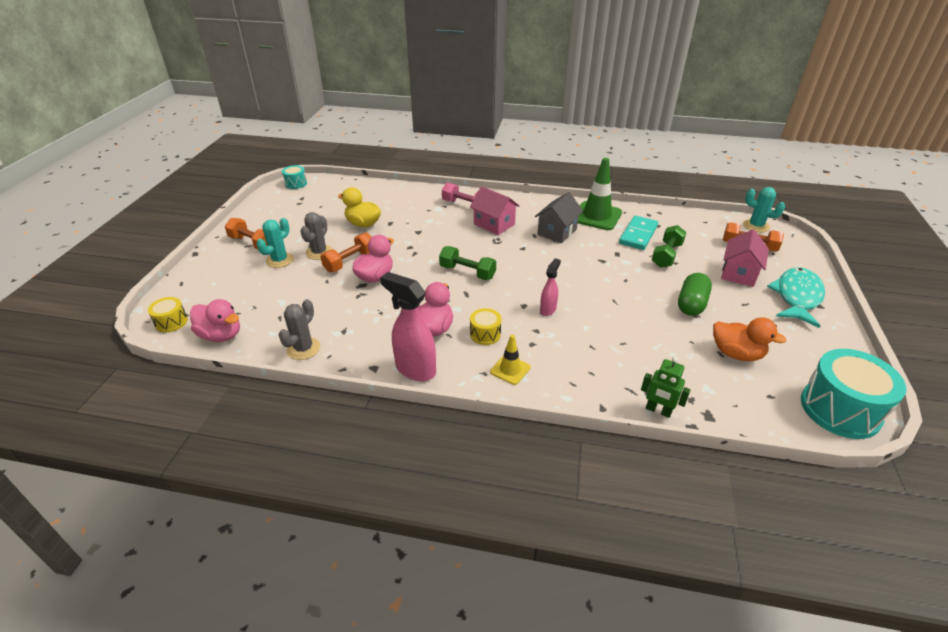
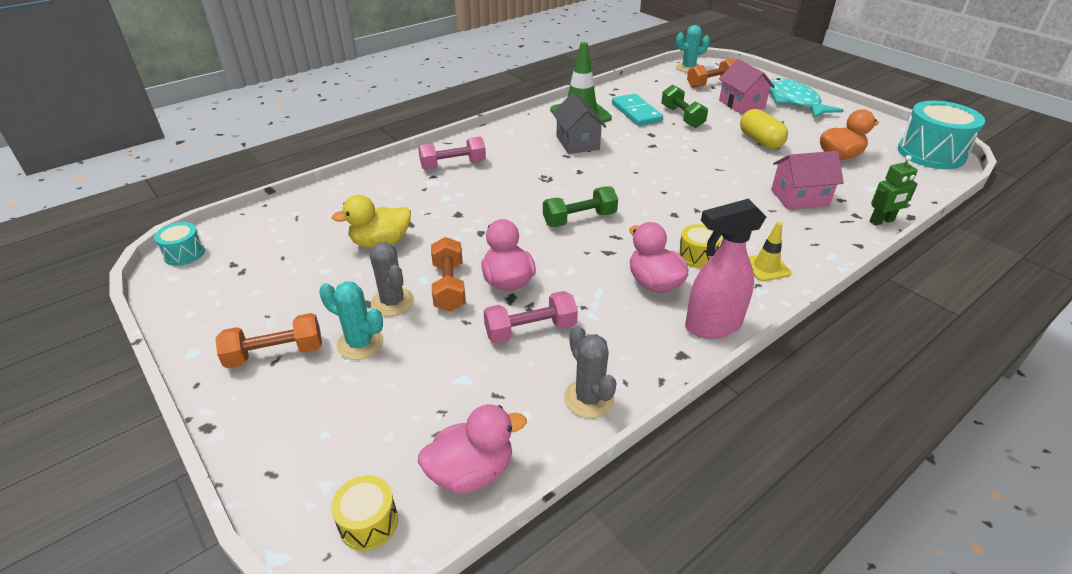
camera: 50 degrees left, 0 degrees up
(280, 260) = (360, 343): turquoise cactus -> turquoise cactus turned 45 degrees counterclockwise
(340, 304) = (530, 330): none -> pink dumbbell
(494, 224) = (514, 166): pink house -> pink house (799, 198)
(548, 309) = (695, 205): pink spray bottle -> none
(691, 304) = (760, 141): green capsule -> yellow capsule

